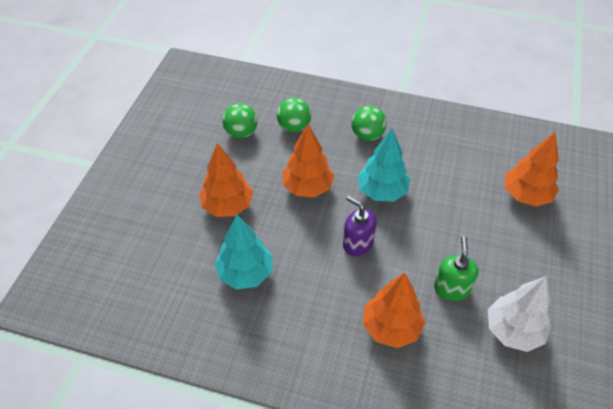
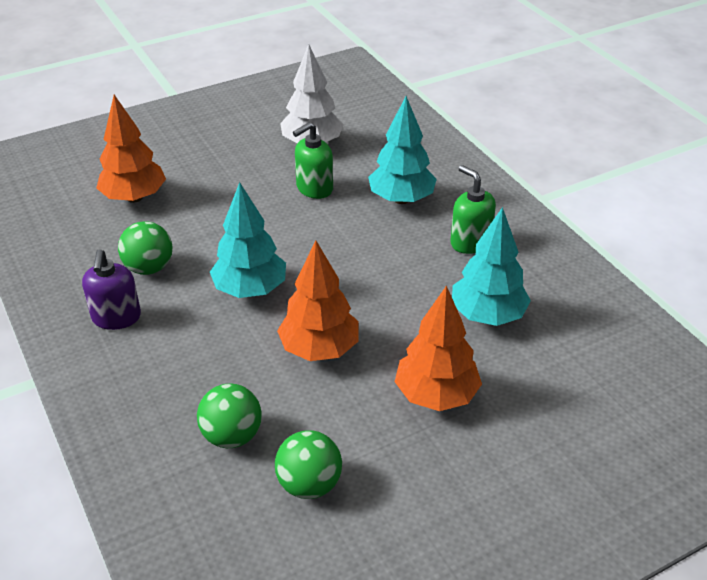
camera: 135 degrees left, 10 degrees down
(308, 324) = (470, 242): none -> green soap dispenser
(357, 243) = (343, 266): purple soap dispenser -> purple soap dispenser (116, 317)
(367, 135) = (167, 355): green ball -> green ball (149, 268)
(391, 327) = (401, 199): orange tree -> turquoise tree

